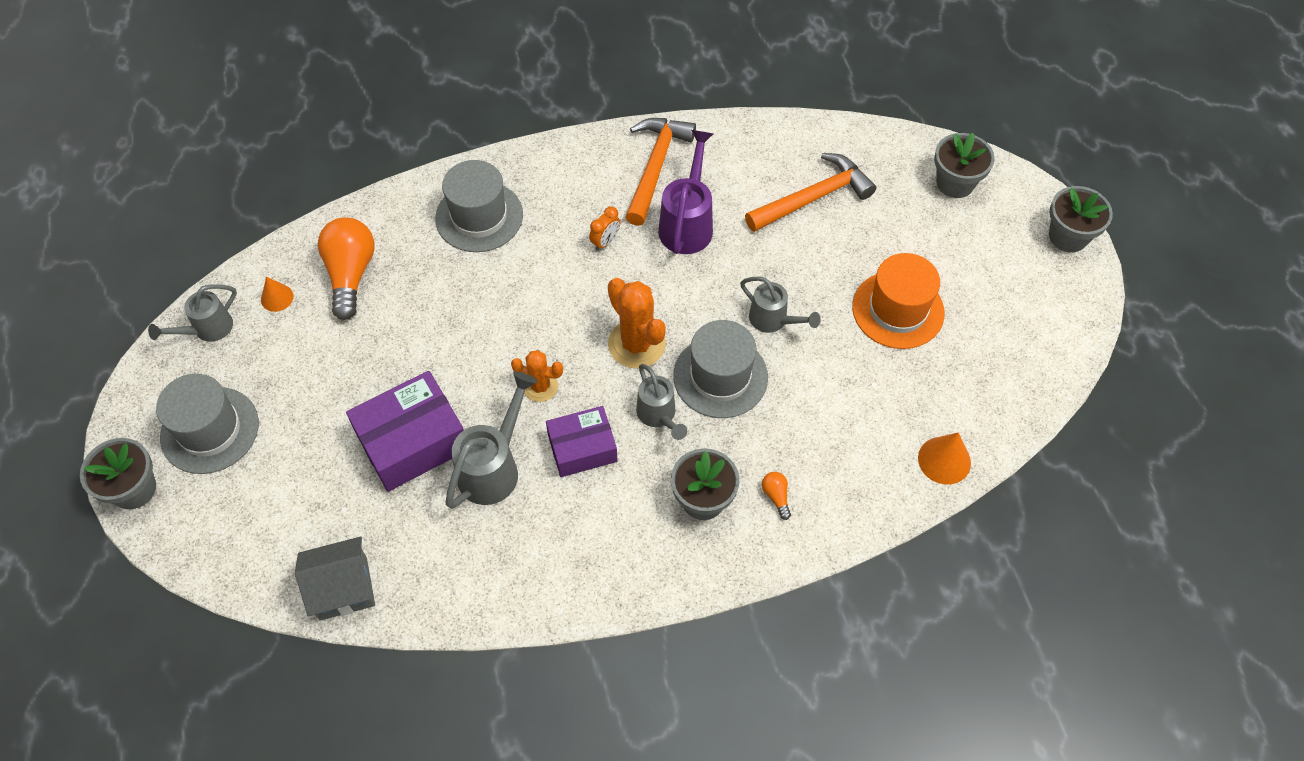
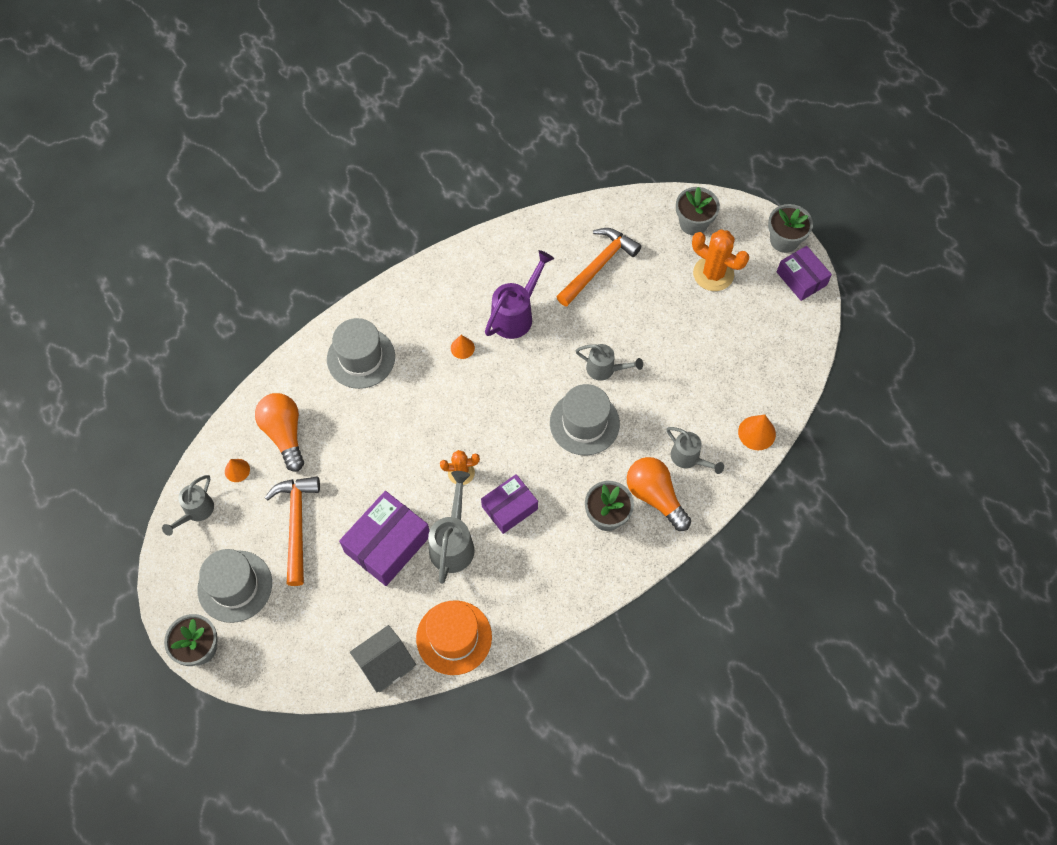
camera: 20 degrees left, 5 degrees up
(605, 242) = (462, 348): orange clock -> orange cone
(636, 344) = (516, 418): orange cactus -> orange cactus (713, 274)
(655, 167) = (475, 277): orange hammer -> orange hammer (296, 525)
(658, 415) = (553, 466): grey watering can -> grey watering can (689, 458)
(687, 223) = (516, 314): purple watering can -> purple watering can turned 45 degrees clockwise
(776, 496) = (655, 496): orange light bulb -> orange light bulb, size x2.35
(898, 310) = (688, 333): orange hat -> orange hat (454, 637)
(1075, 288) = (801, 279): none -> purple box

